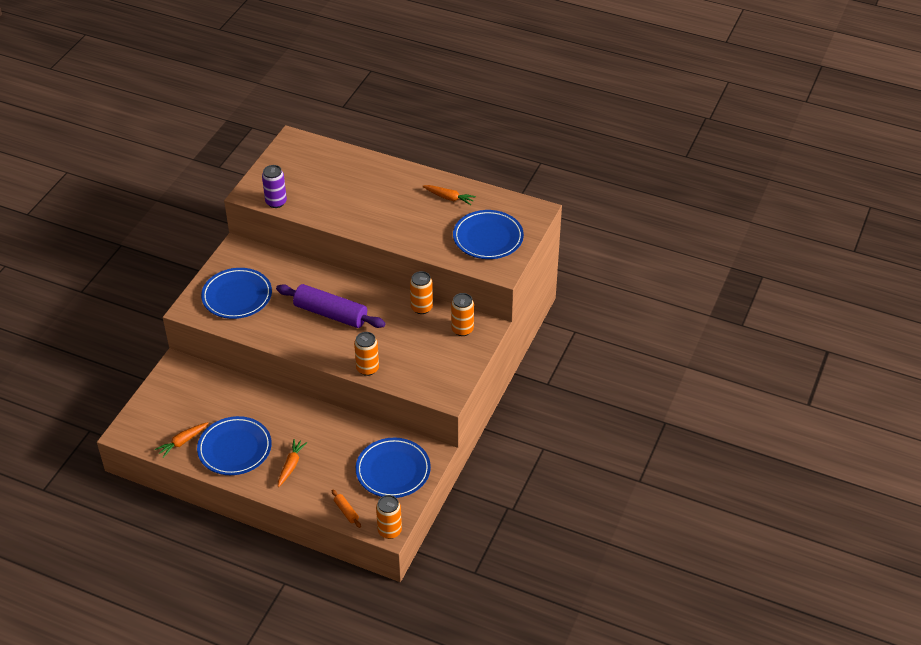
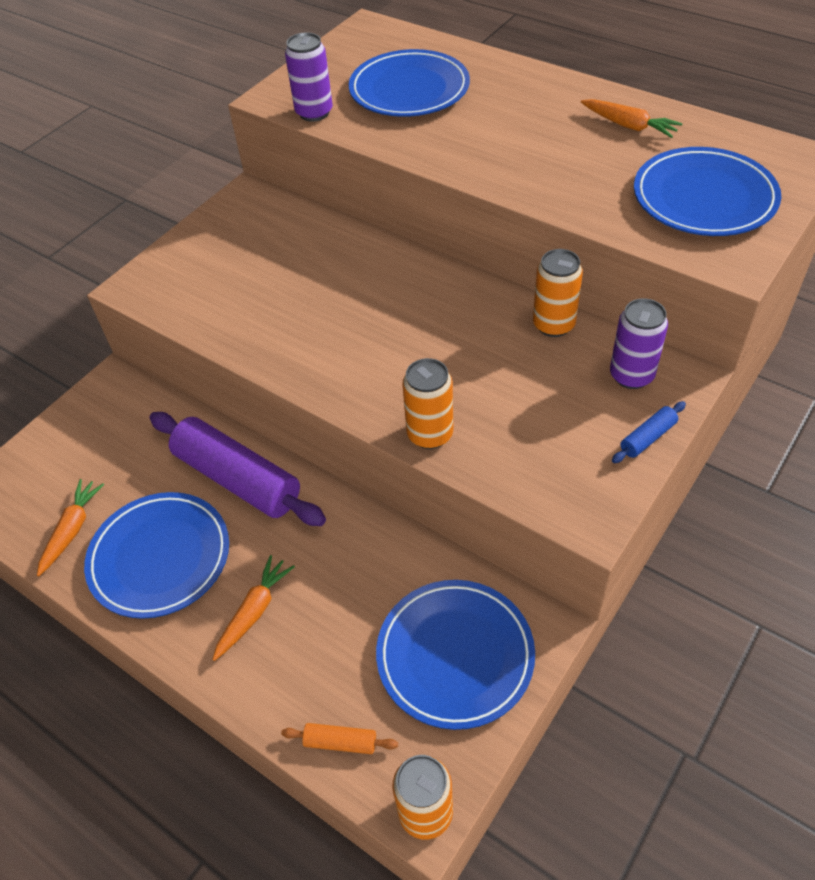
camera: 15 degrees right, 5 degrees up
(182, 442) = (72, 530): orange carrot -> orange carrot turned 135 degrees clockwise
(237, 296) = (223, 272): blue plate -> blue plate (409, 90)
(331, 313) = (380, 319): purple rolling pin -> purple rolling pin (238, 479)
(346, 511) = (340, 742): orange rolling pin -> orange rolling pin turned 60 degrees counterclockwise
(462, 329) = (631, 375): orange can -> purple can
(471, 358) = (648, 438): none -> blue rolling pin

